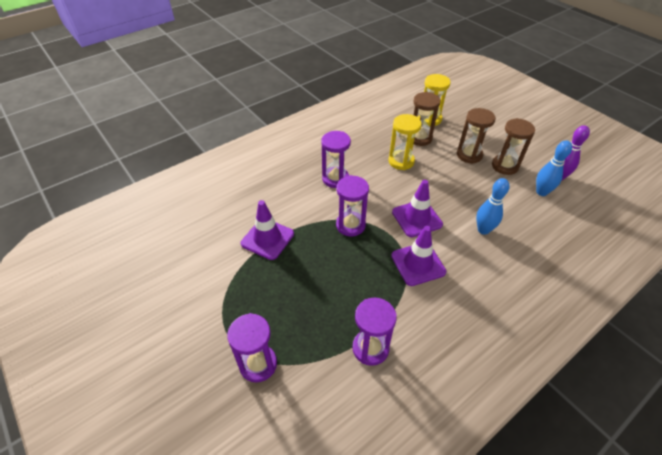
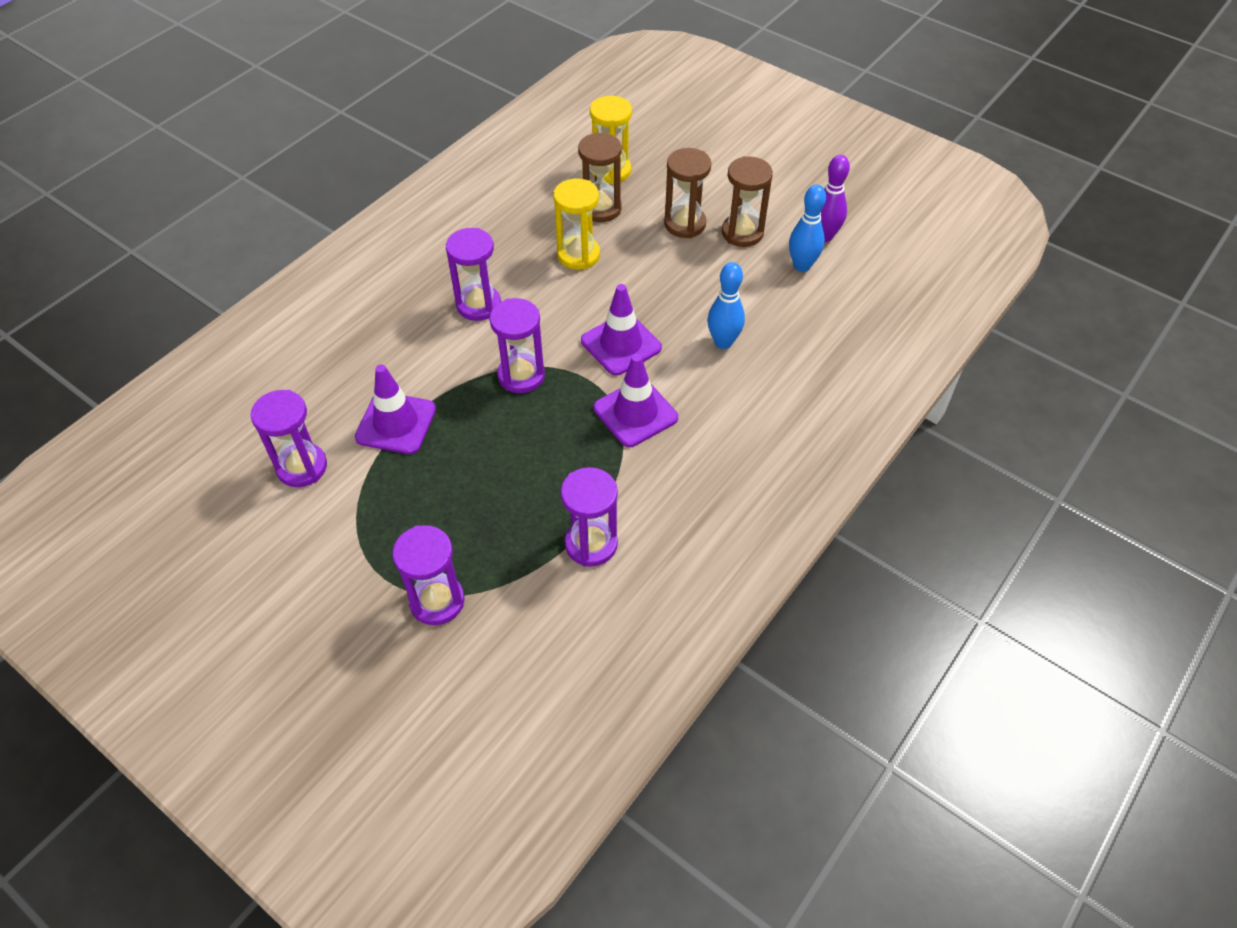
camera: 15 degrees left, 5 degrees up
(204, 254) = (302, 467): none -> purple hourglass

